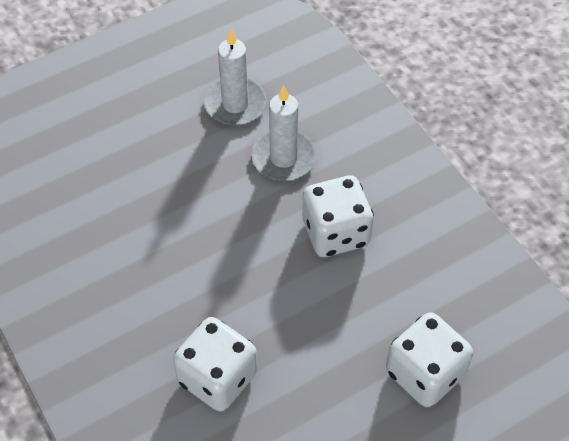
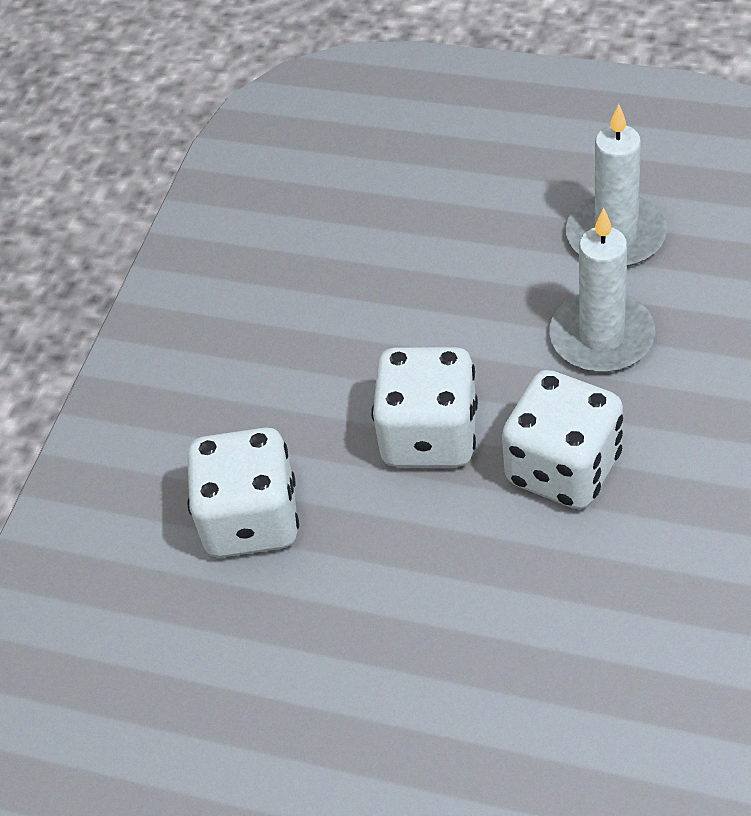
camera: 55 degrees right, 5 degrees down
(424, 373) = (478, 714): white dice -> white dice (429, 436)

